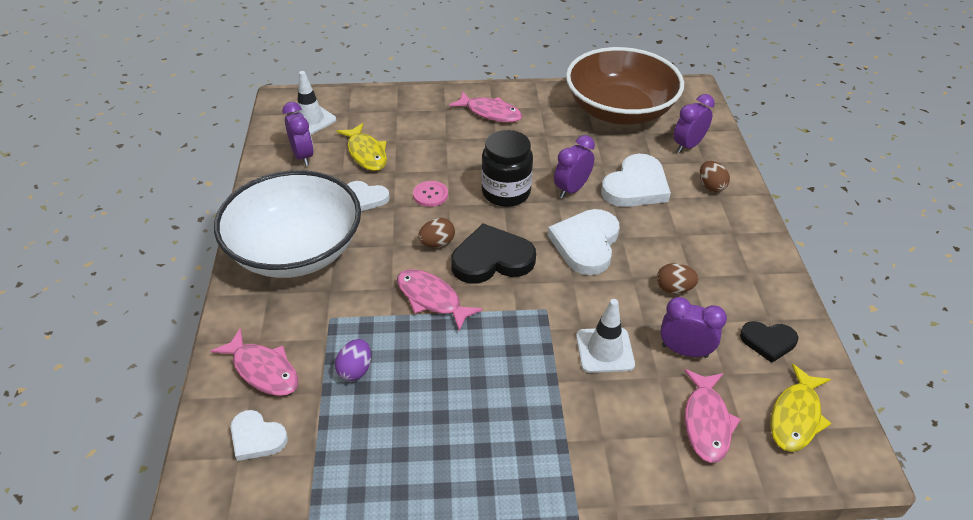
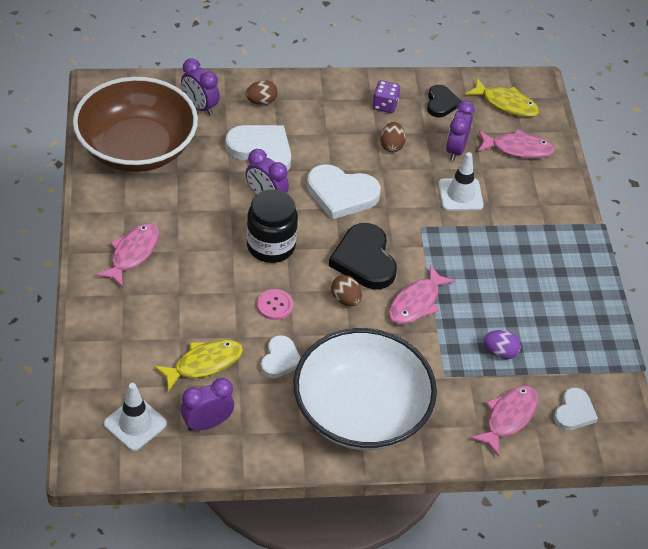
camera: 95 degrees left, 5 degrees up
(743, 285) = (385, 105): none -> purple dice

